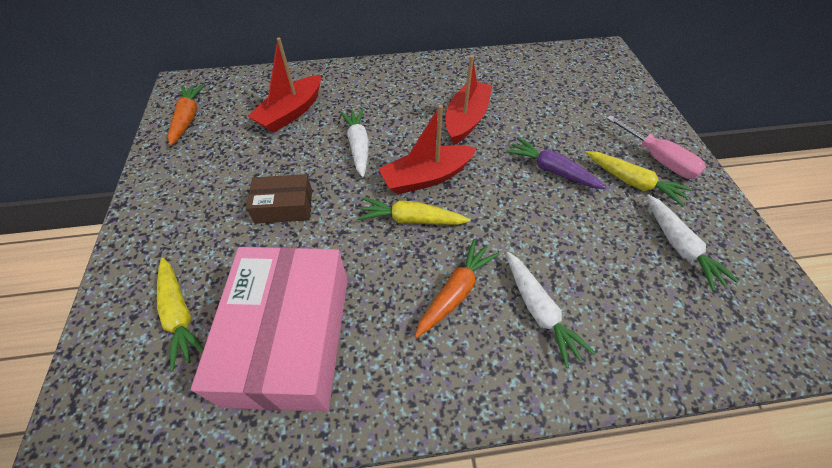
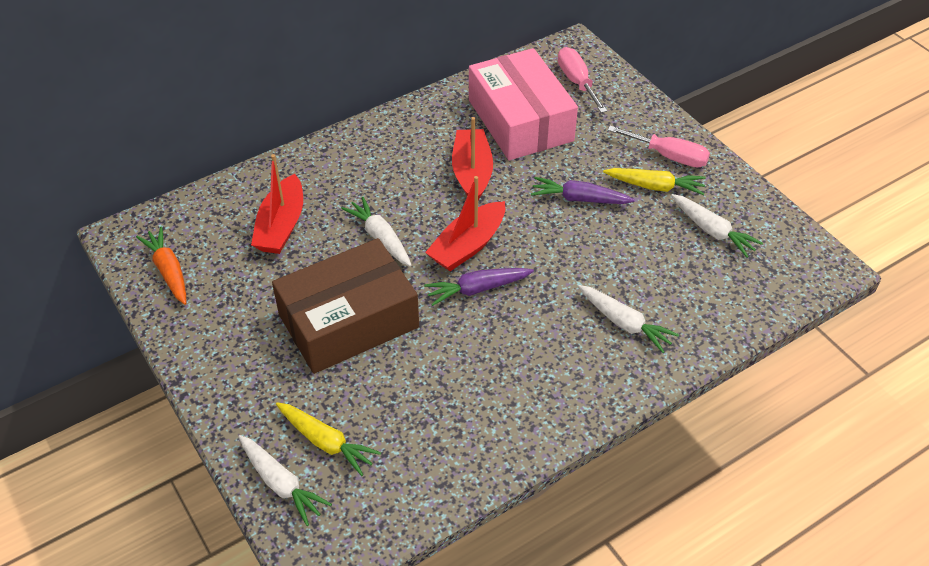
camera: 25 degrees left, 5 degrees down
(111, 341) = (281, 484): none -> white carrot
(284, 206) = (348, 321): brown box -> brown box, size x2.06
(289, 338) = (436, 420): pink box -> pink box (520, 120)
(411, 219) = (477, 289): yellow carrot -> purple carrot
(455, 292) = (551, 334): orange carrot -> none
(596, 76) = (577, 82): none -> pink screwdriver

